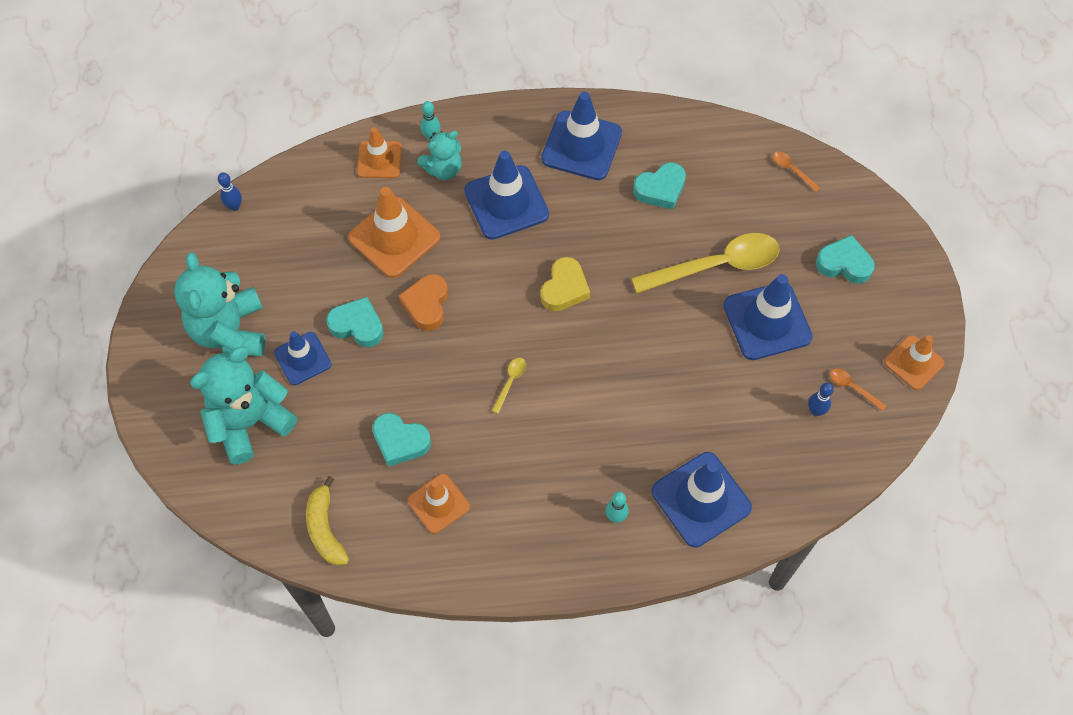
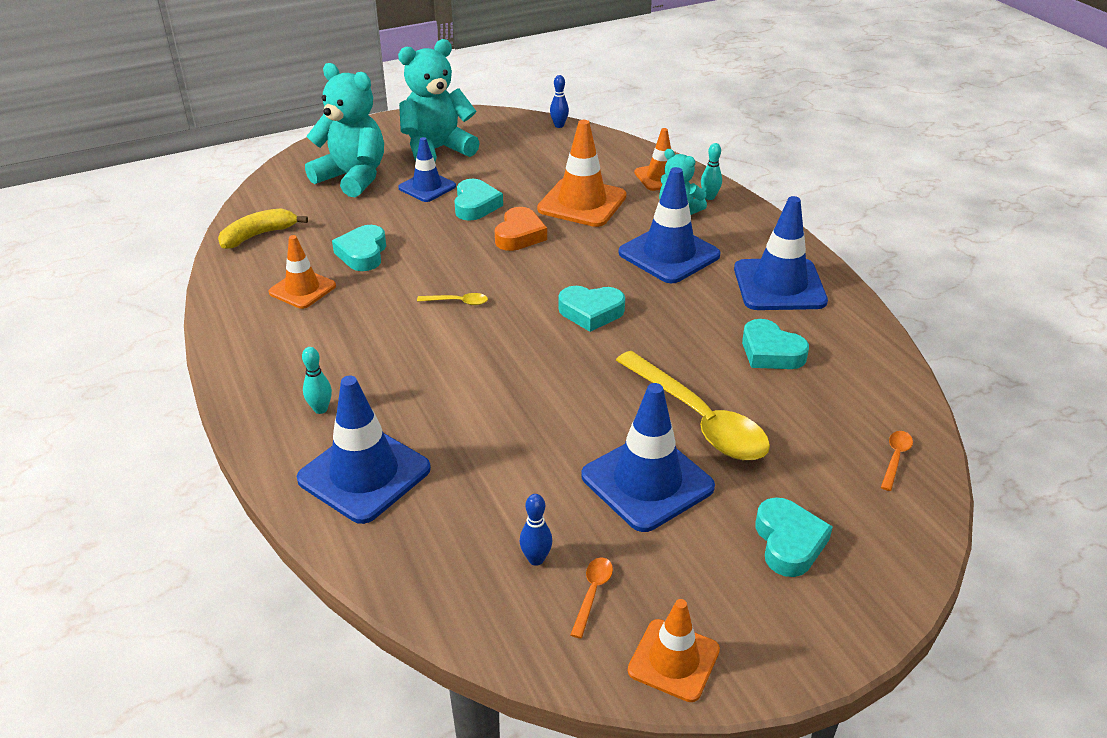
camera: 70 degrees right, 25 degrees down
(426, 304) = (519, 235): orange heart -> orange heart turned 120 degrees clockwise
(564, 288) = (591, 312): yellow heart -> turquoise heart

